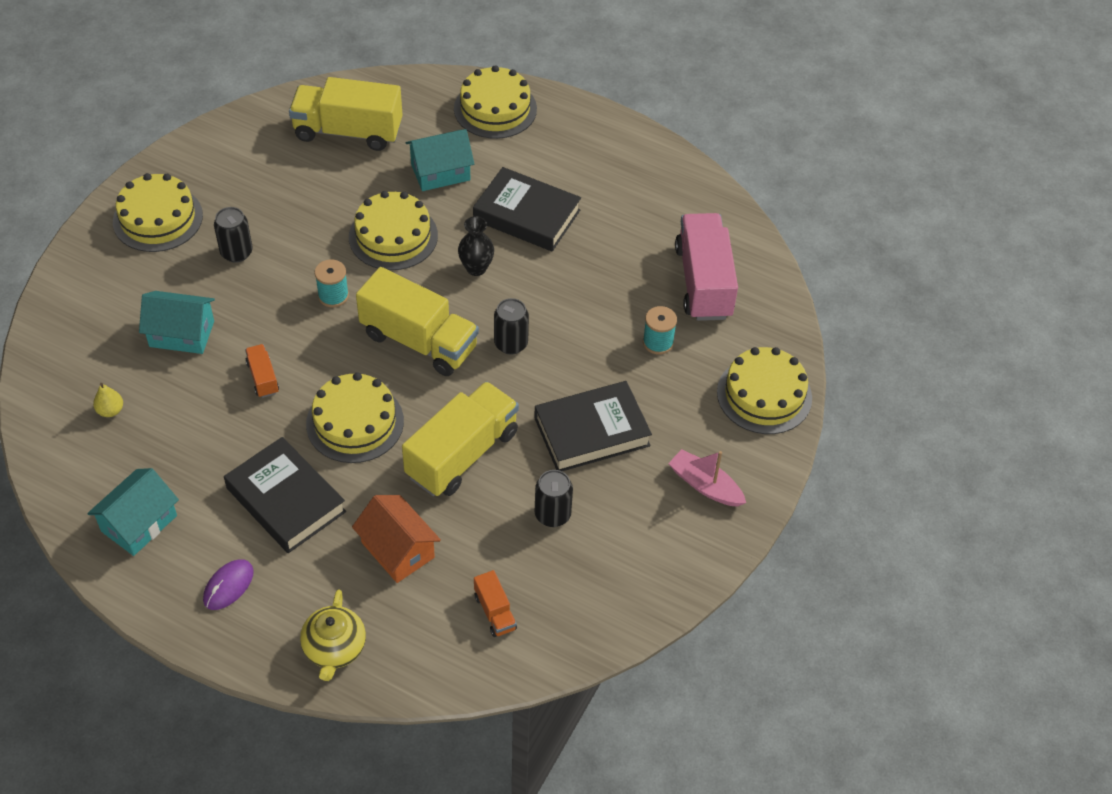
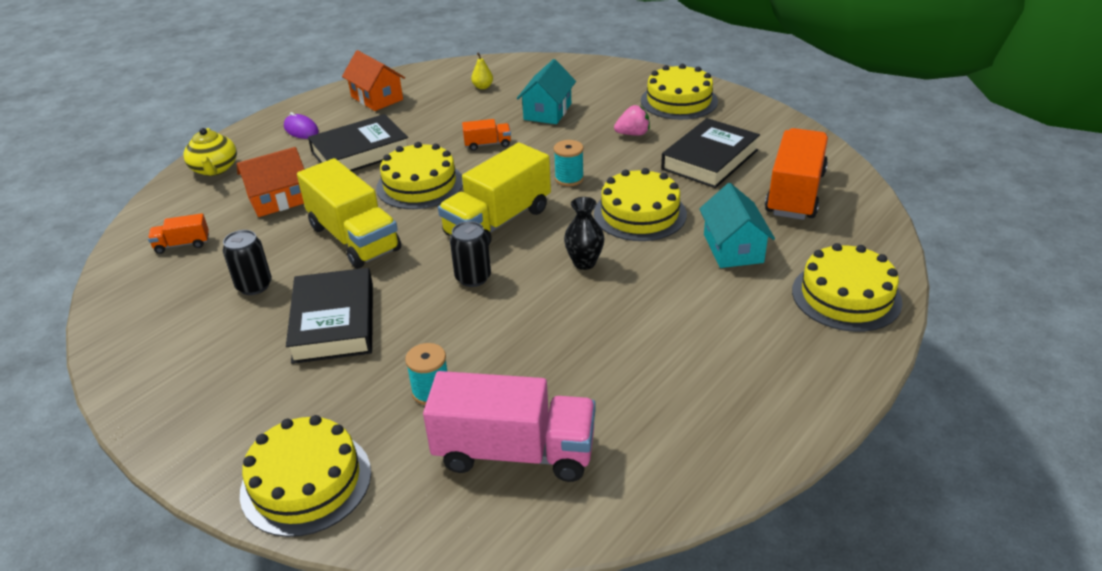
camera: 105 degrees right, 15 degrees down
(139, 523) = (377, 98): turquoise house -> orange house
(236, 252) = (633, 134): black can -> pink strawberry
(334, 648) = (215, 169): yellow teapot -> yellow teapot turned 120 degrees counterclockwise
(348, 132) = (795, 193): yellow truck -> orange truck
(526, 215) = (659, 305): black book -> black book (710, 160)
(705, 485) = (214, 401): pink boat -> none

